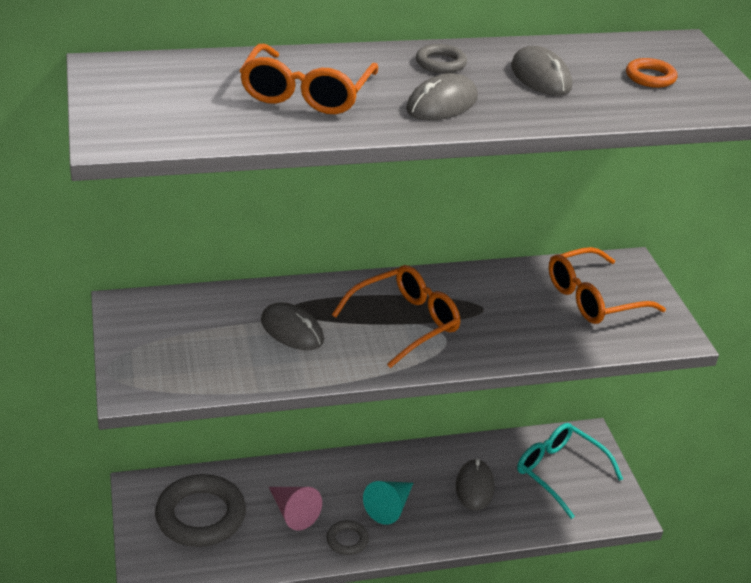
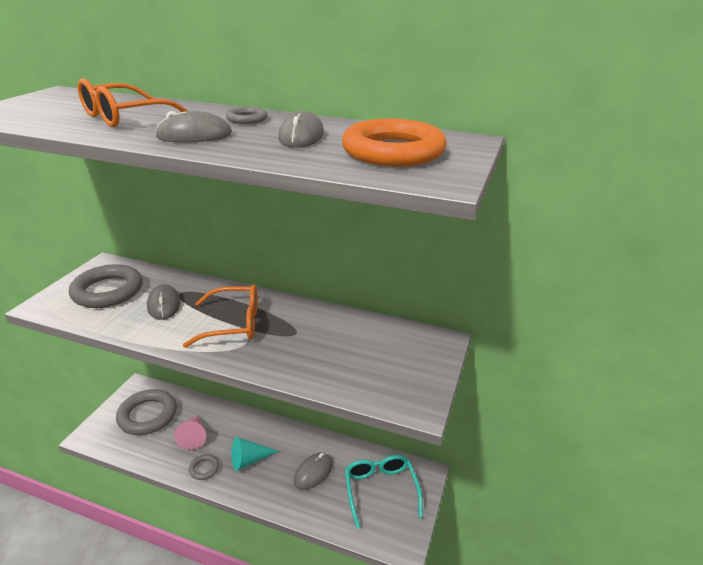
camera: 35 degrees right, 5 degrees down
(192, 339) = (108, 291): none -> grey ring
(593, 298) = (383, 354): orange glasses -> none
(650, 77) = (393, 151): orange ring -> orange ring, size x2.15

